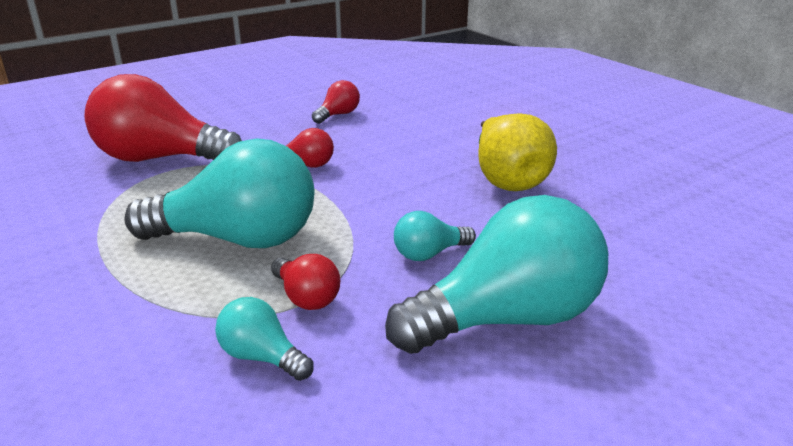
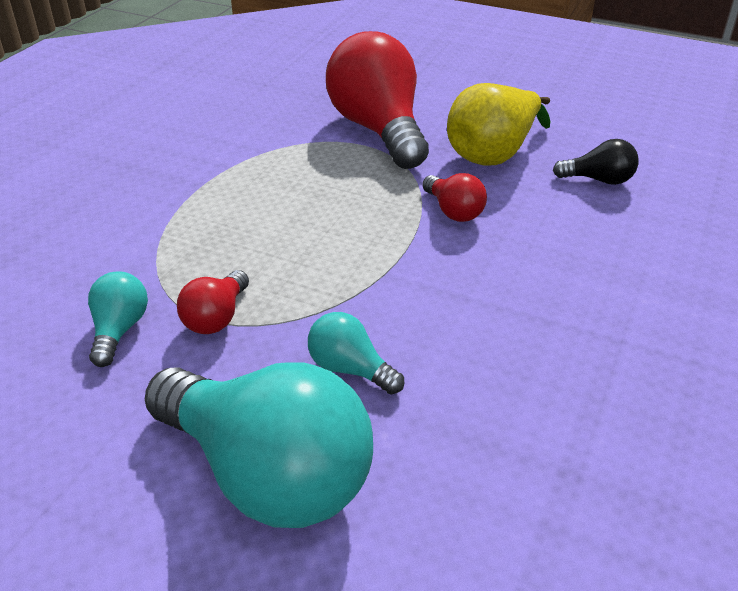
camera: 60 degrees right, 10 degrees up
(238, 239) = (280, 237): turquoise light bulb -> none
(338, 115) = (598, 180): red light bulb -> black light bulb
(508, 180) = (583, 376): yellow pear -> yellow pear (493, 154)

